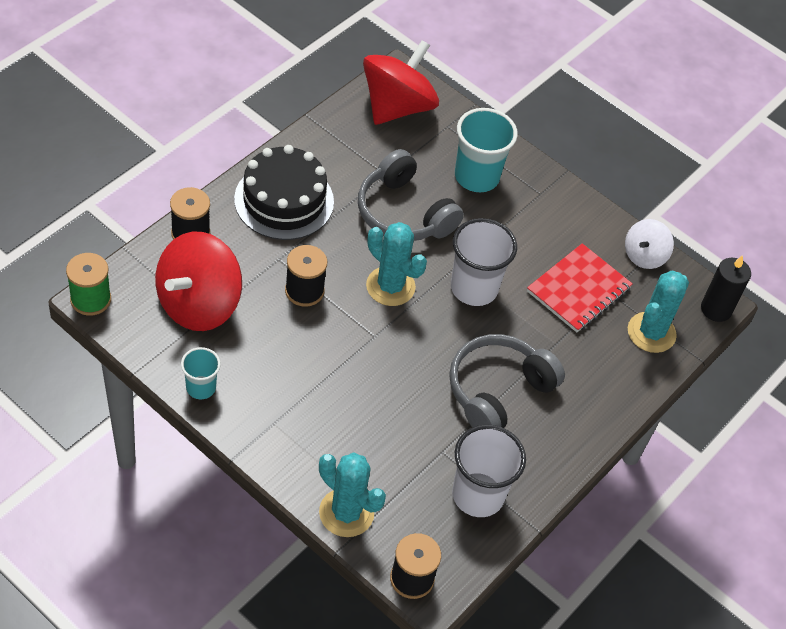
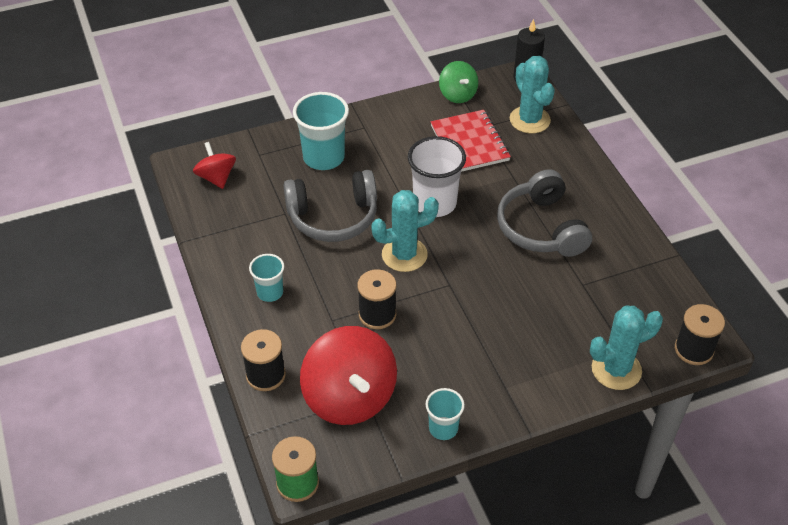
camera: 55 degrees left, 5 degrees down
(284, 200) = (270, 292): black cake -> turquoise cup
(397, 107) = (216, 177): red spinning top -> red spinning top, size x0.54
(478, 495) = (632, 278): white cup -> none
(644, 255) = (457, 94): white spinning top -> green spinning top

